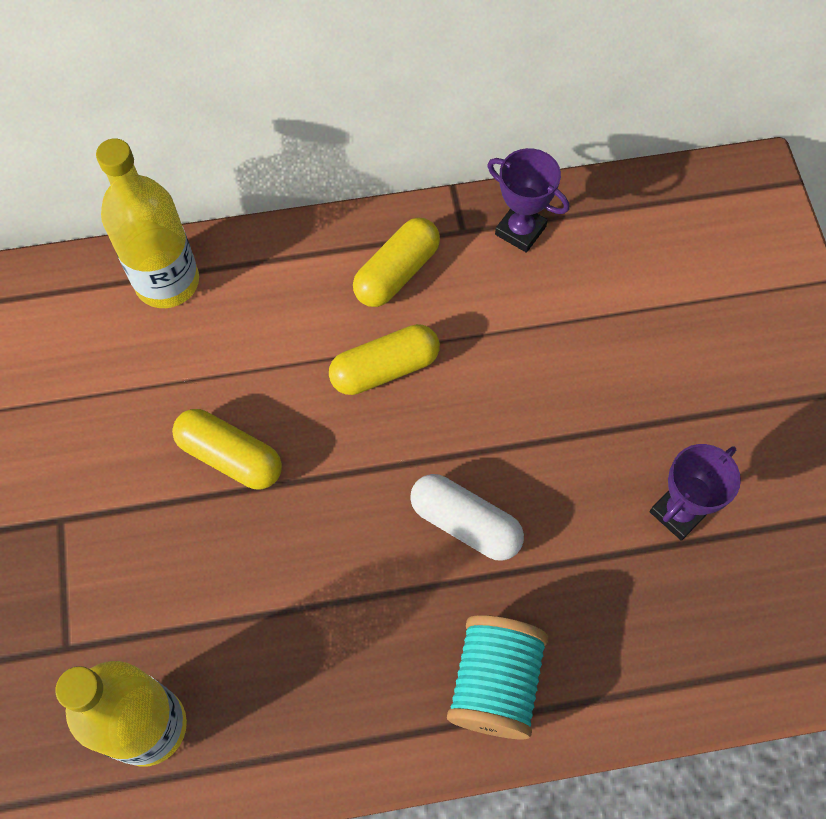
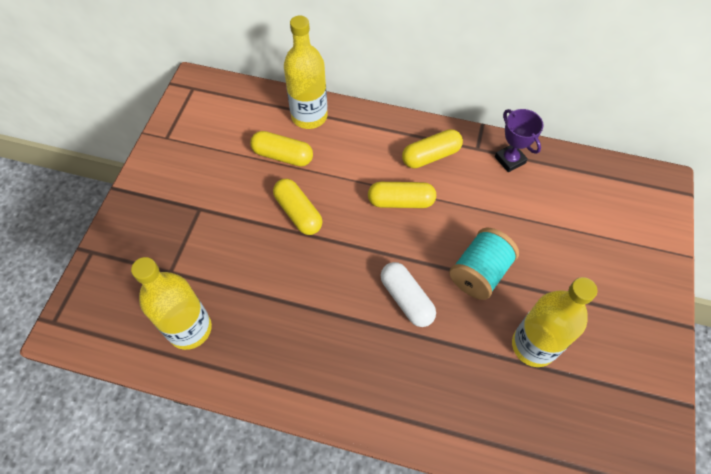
camera: 25 degrees right, 5 degrees down
(156, 369) = (282, 156): none -> yellow capsule
(495, 683) = (382, 392): turquoise spool -> turquoise spool (479, 273)
(678, 512) = (533, 346): purple trophy -> yellow bottle

